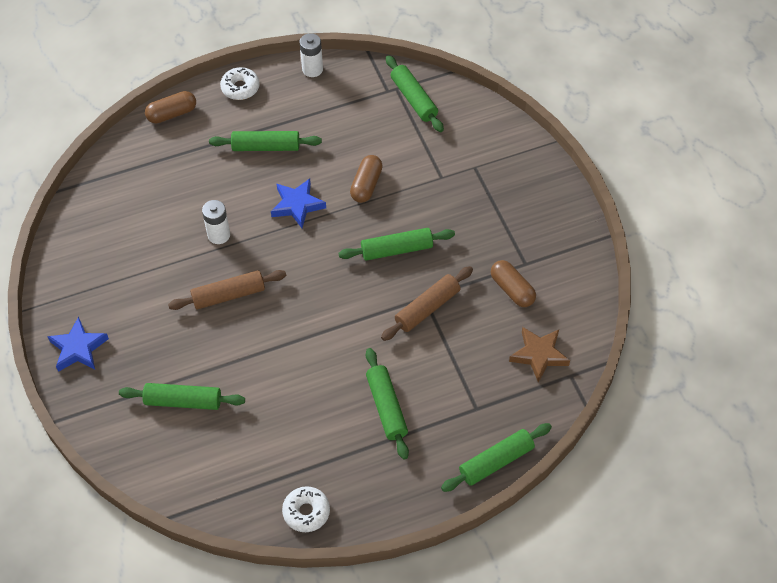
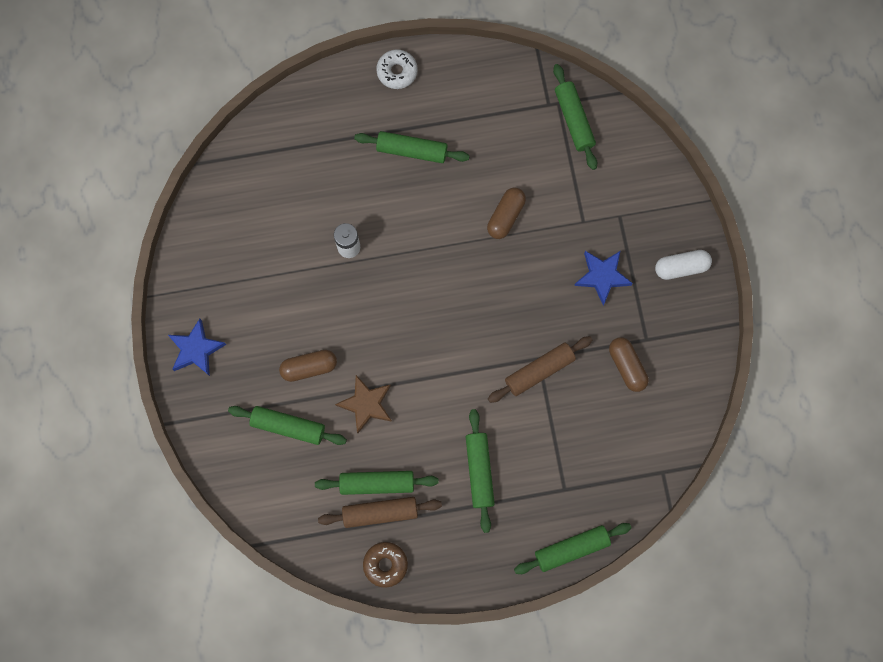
camera: 10 degrees right, 20 degrees up
(172, 114) = (322, 91): brown capsule -> brown capsule (309, 367)
(228, 295) = (348, 318): brown rolling pin -> brown rolling pin (380, 513)
(297, 205) = (432, 227): blue star -> blue star (602, 276)
(306, 512) = (385, 564): white donut -> brown donut
(312, 69) = (475, 62): white battery -> none
(397, 249) = (522, 298): green rolling pin -> green rolling pin (377, 483)
(539, 355) = (637, 444): brown star -> brown star (366, 404)
(543, 199) = (681, 267): none -> white capsule

